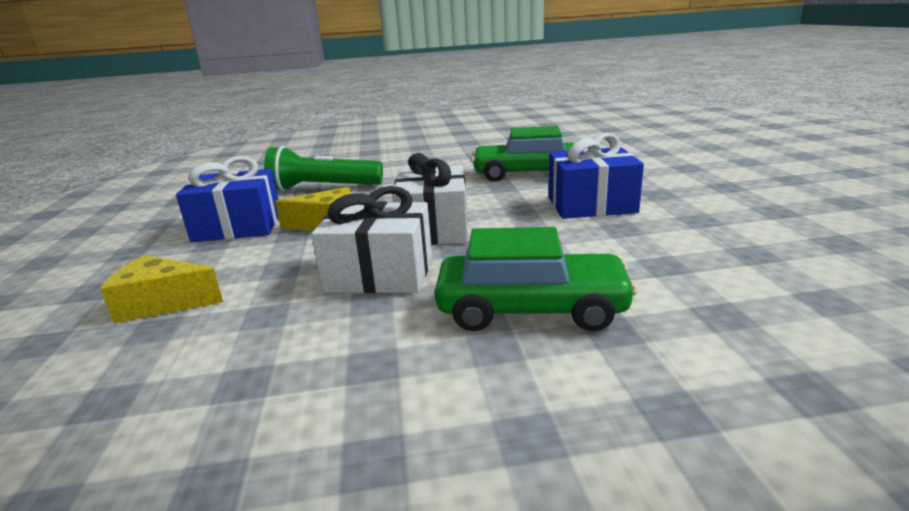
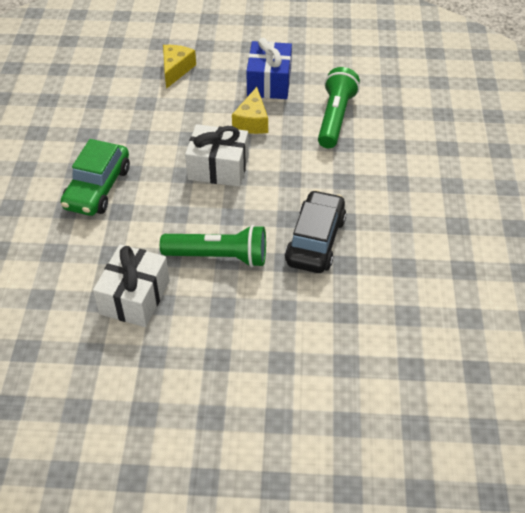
camera: 100 degrees right, 25 degrees up
(380, 274) = (166, 140): white gift -> white gift (134, 297)
(525, 174) = (315, 241): green car -> black car
(591, 205) = (219, 257): blue gift -> green flashlight

